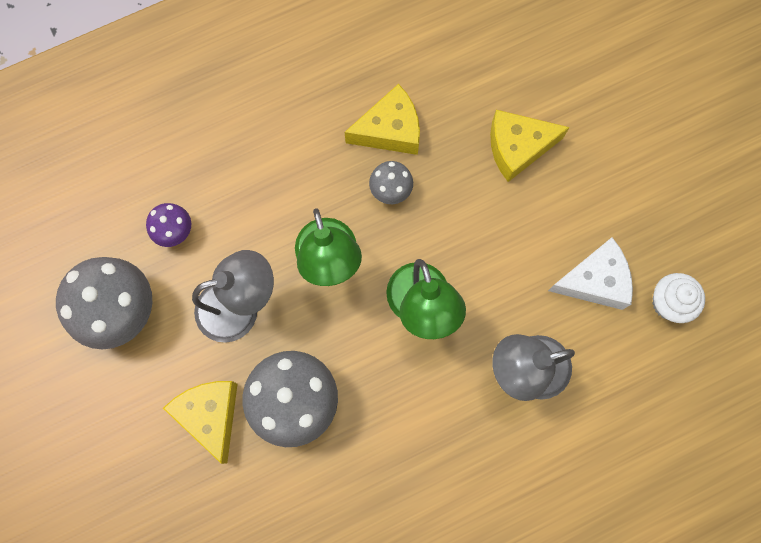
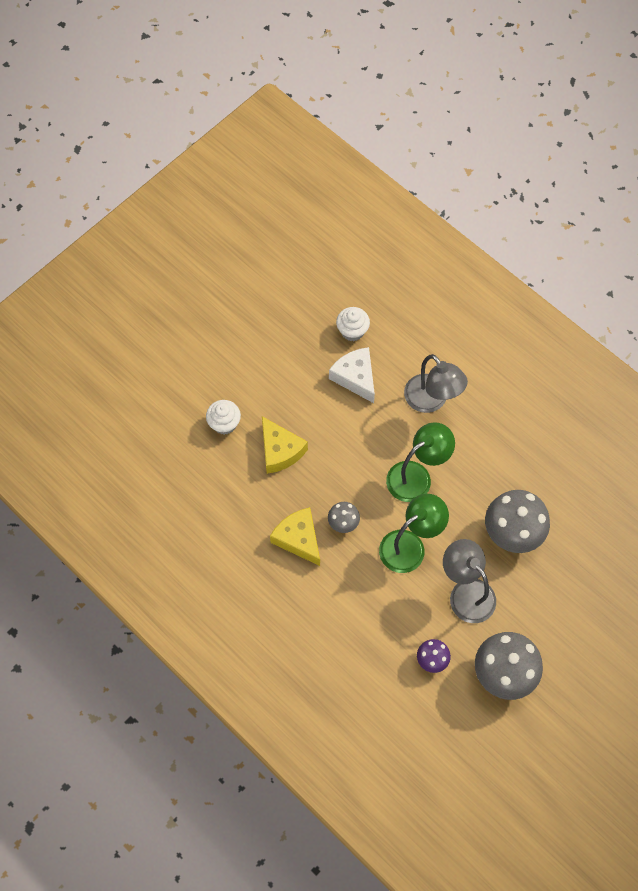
camera: 110 degrees left, 10 degrees down
(210, 415) = (545, 583): yellow cheese -> none
(579, 93) = (224, 423): none -> white cupcake

